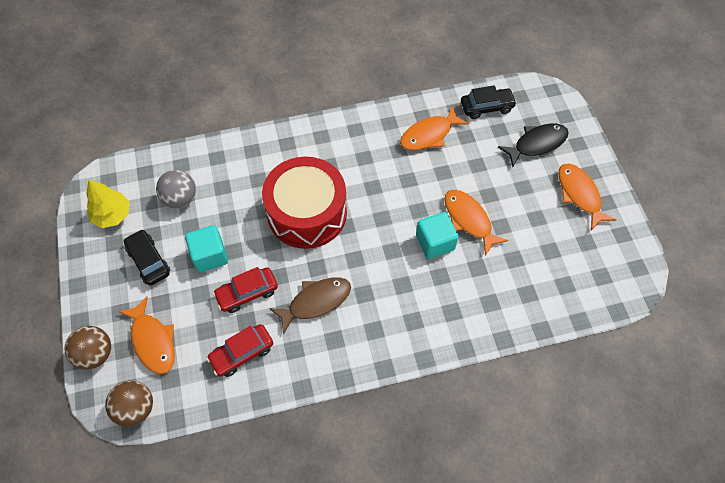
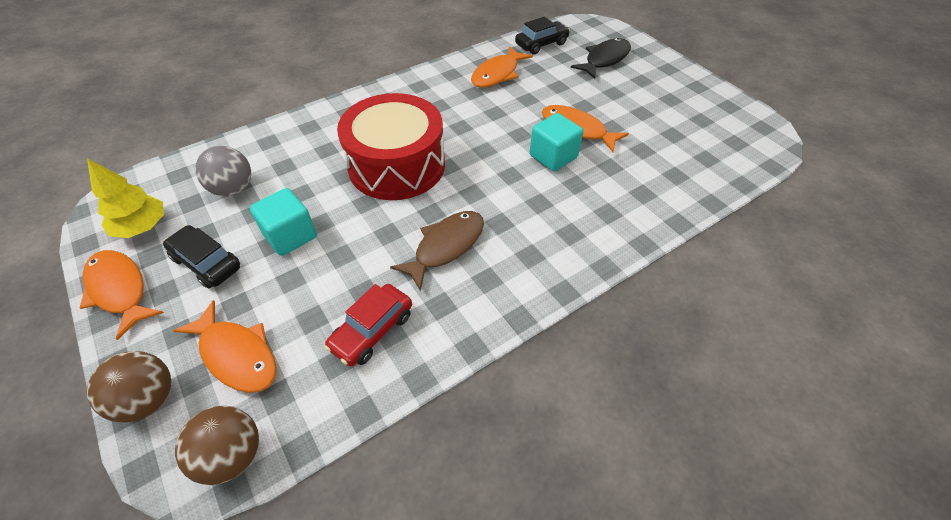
camera: 20 degrees left, 10 degrees down
(247, 293) = (354, 261): red car -> none
(579, 194) = (669, 86): orange fish -> orange fish (120, 290)

